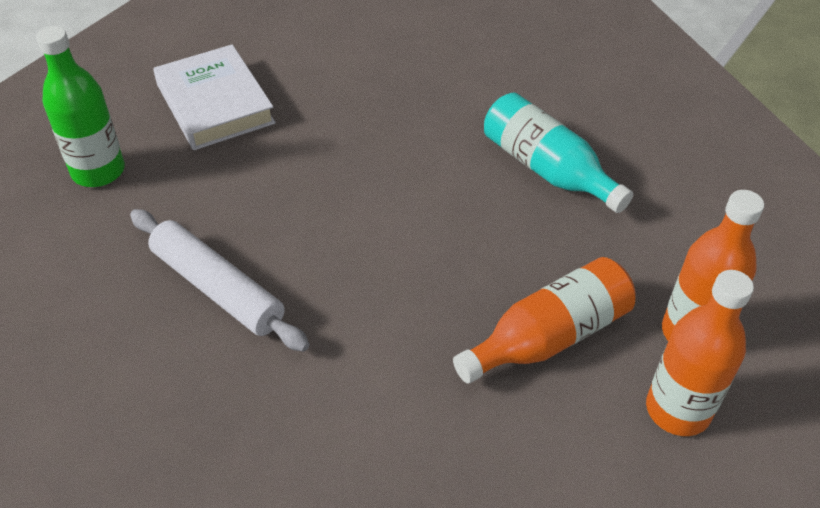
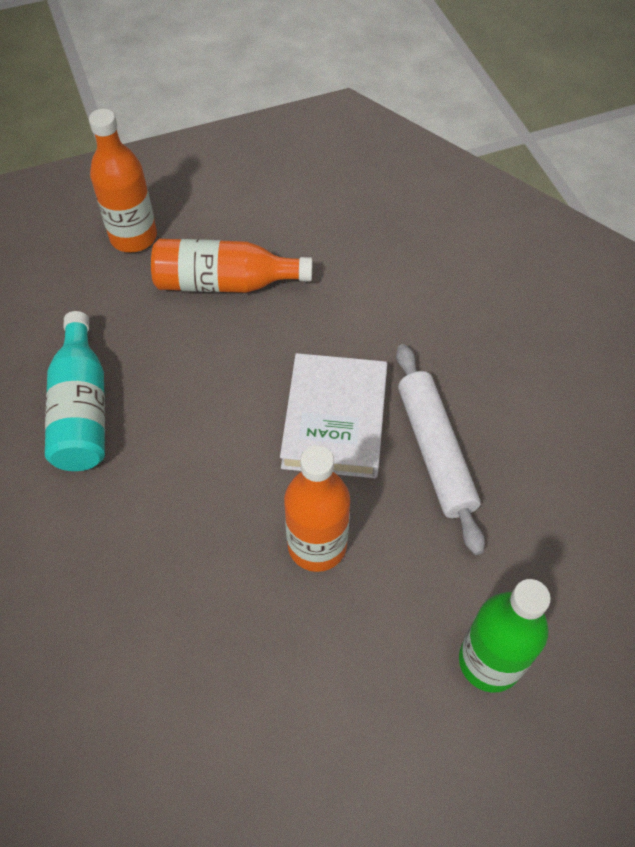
camera: 145 degrees left, 10 degrees up
(215, 104) = (319, 696): white book -> white book (334, 420)
(677, 410) = (195, 205): orange bottle -> orange bottle (317, 545)

